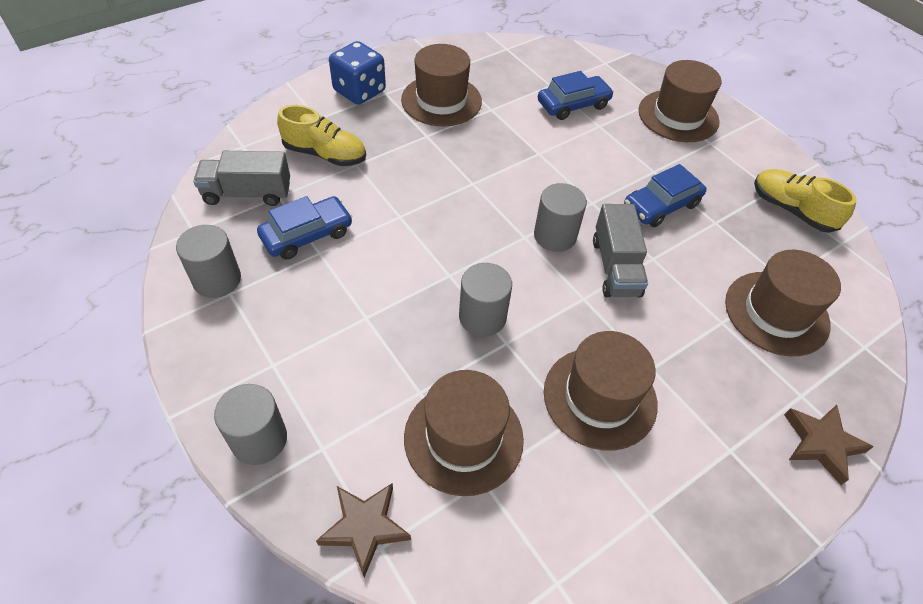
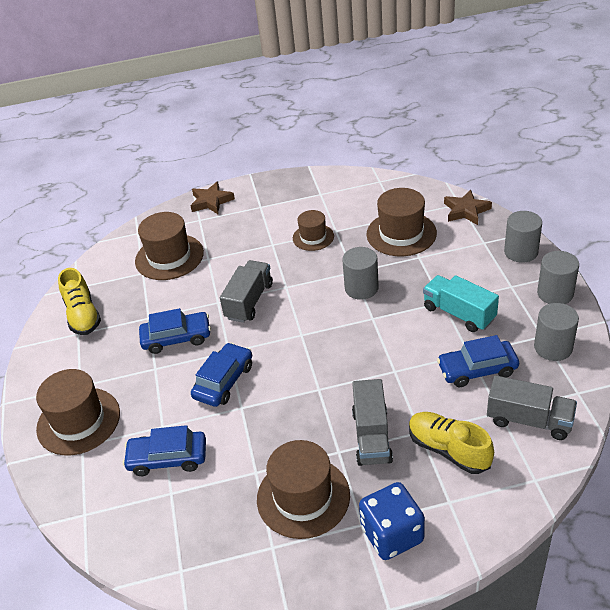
camera: 150 degrees left, 10 degrees down
(340, 304) = (459, 313): none -> turquoise truck
(401, 152) = (371, 436): none -> grey truck
(555, 236) = (277, 331): grey cylinder -> grey cylinder (555, 293)
(574, 172) = (224, 381): none -> blue car
(600, 397) = (313, 237): brown hat -> brown hat, size x0.60

